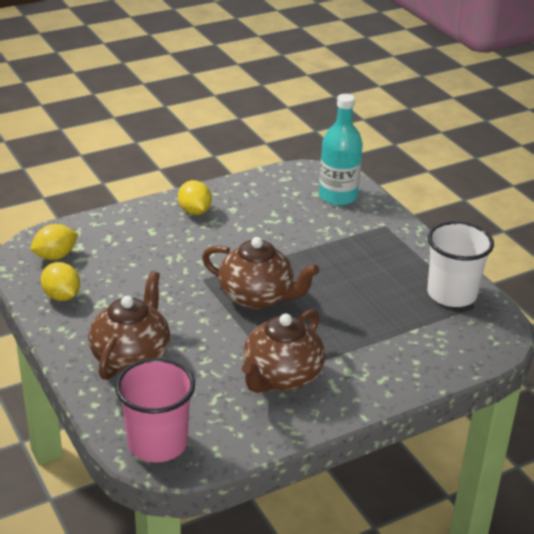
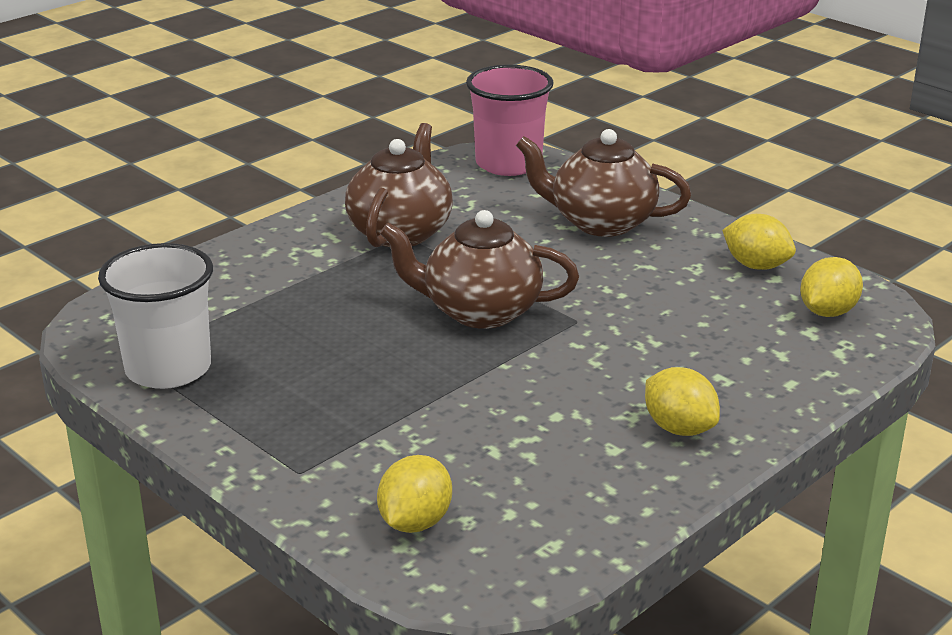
camera: 165 degrees right, 5 degrees down
(131, 356) = (600, 222): brown teapot -> brown teapot turned 105 degrees clockwise
(338, 196) = (415, 522): turquoise bottle -> yellow lemon

